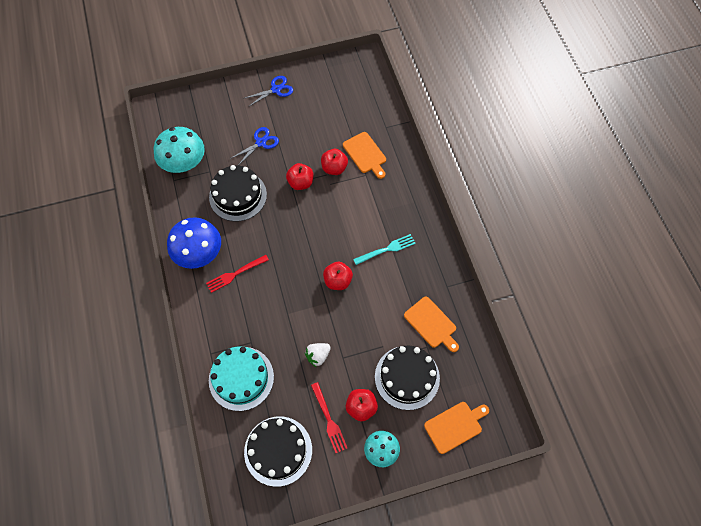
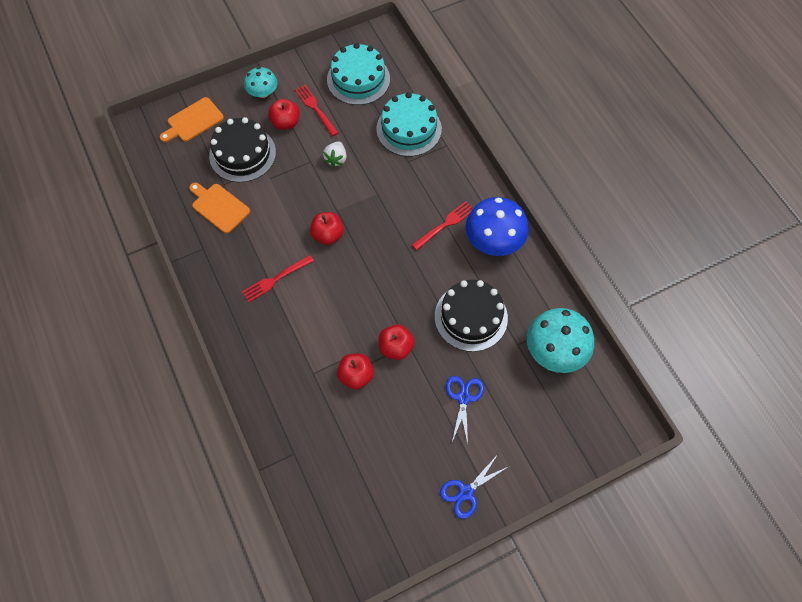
camera: 170 degrees right, 0 degrees up
(260, 142) = (463, 398): blue scissors -> blue scissors turned 150 degrees clockwise
(278, 450) = (358, 79): black cake -> turquoise cake
(318, 356) = (336, 159): white strawberry -> white strawberry turned 150 degrees clockwise
(365, 154) = (317, 404): orange cutting board -> none
(386, 249) = (276, 279): turquoise fork -> red fork

